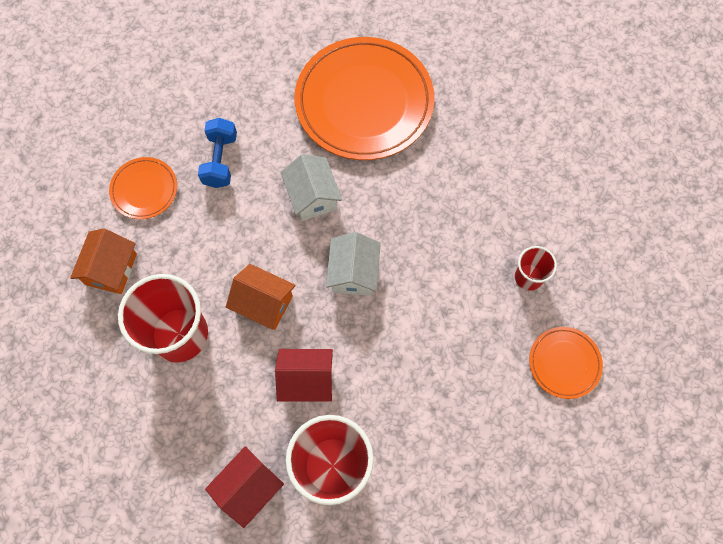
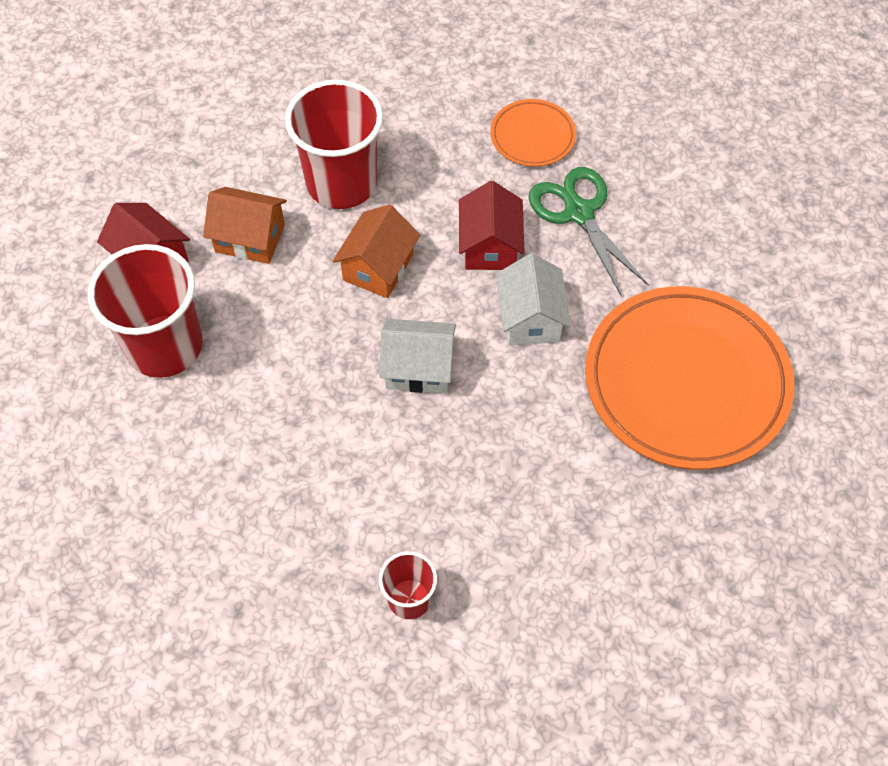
camera: 90 degrees right, 10 degrees down
(111, 269) = (426, 112): orange house -> orange house (250, 238)
(220, 160) = (579, 212): blue dumbbell -> green scissors
(306, 380) = (275, 316): red house -> red house (490, 246)
(312, 196) = (530, 318): white house -> white house turned 75 degrees counterclockwise
(564, 363) = (274, 641): orange plate -> none

